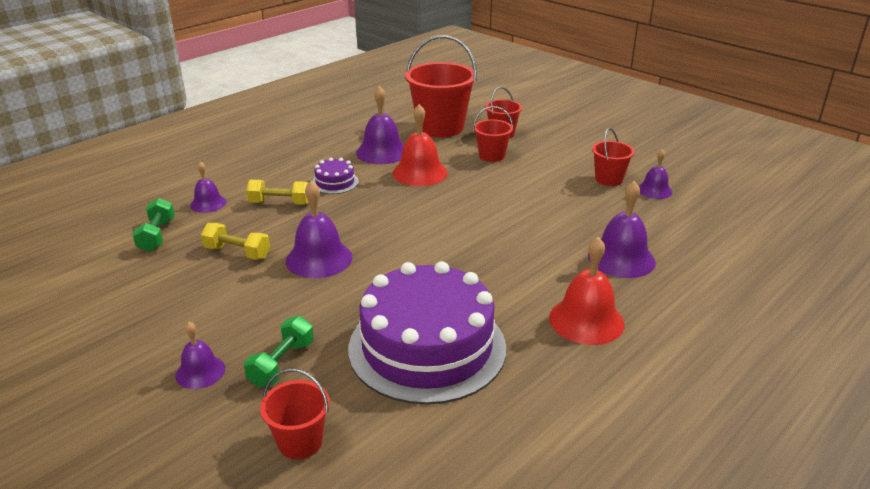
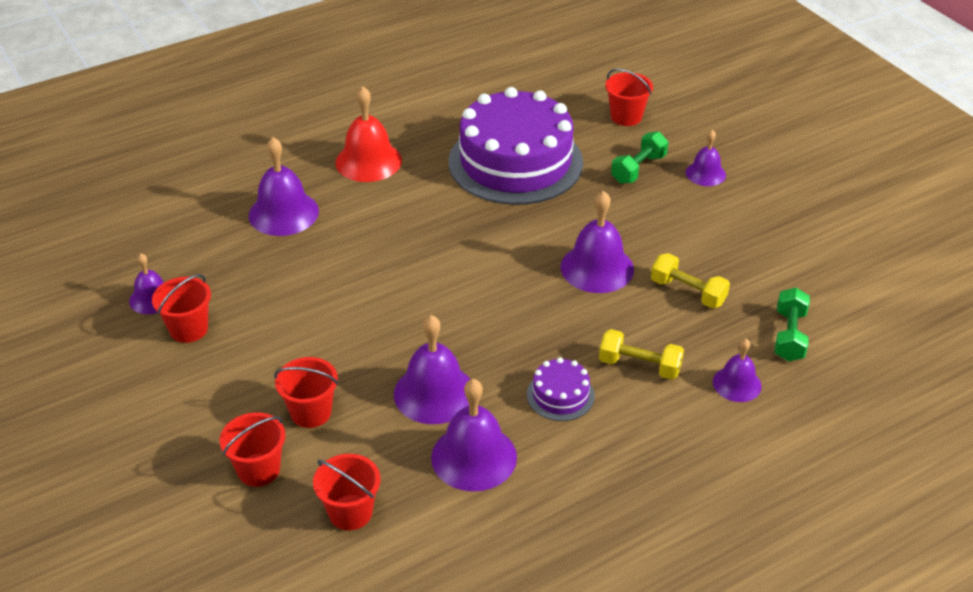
camera: 165 degrees left, 10 degrees up
(420, 173) = (434, 393): red bell -> purple bell
(440, 127) = (350, 512): red bucket -> red bucket, size x0.52

